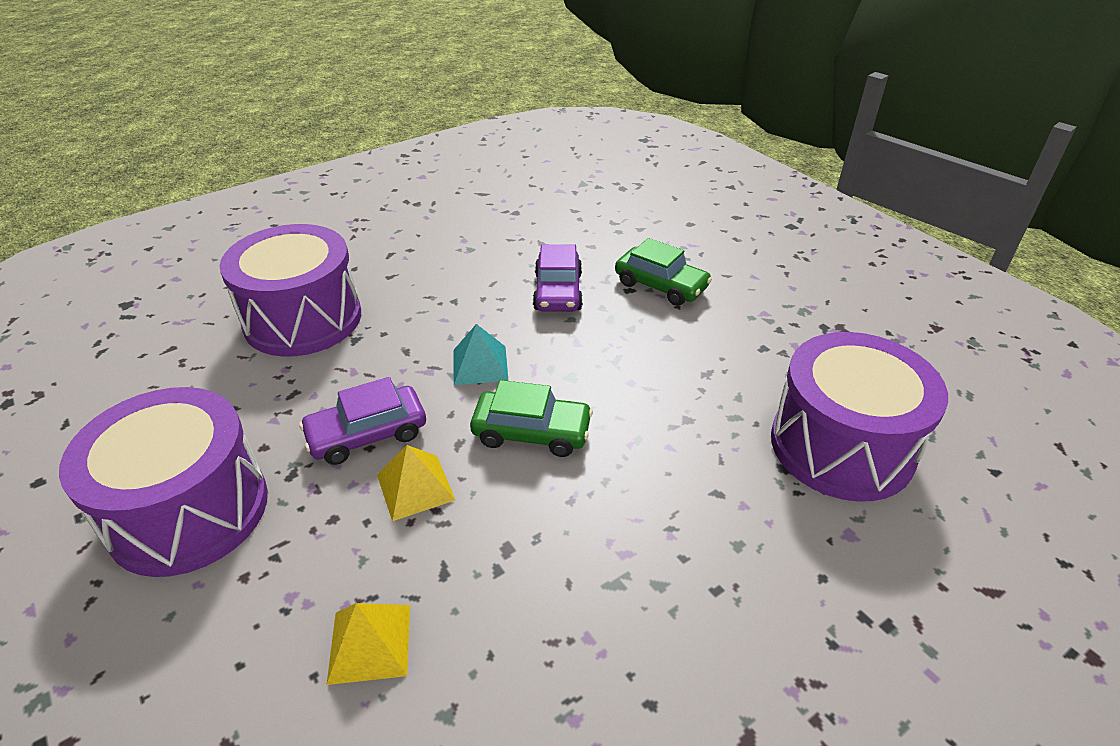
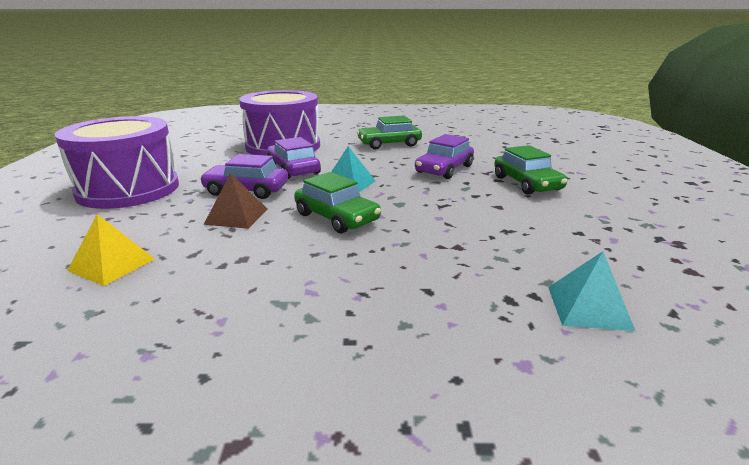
camera: 35 degrees right, 15 degrees down
(378, 365) = (293, 169): none -> purple car
(415, 487) = (236, 216): yellow pyramid -> brown pyramid
(443, 261) = (389, 144): none -> green car
(841, 446) = (588, 307): purple drum -> turquoise pyramid

